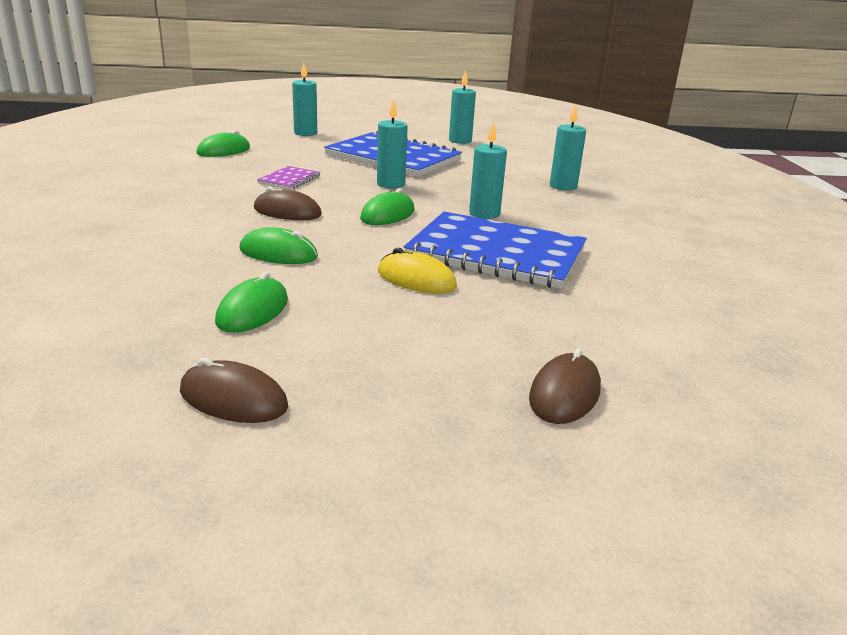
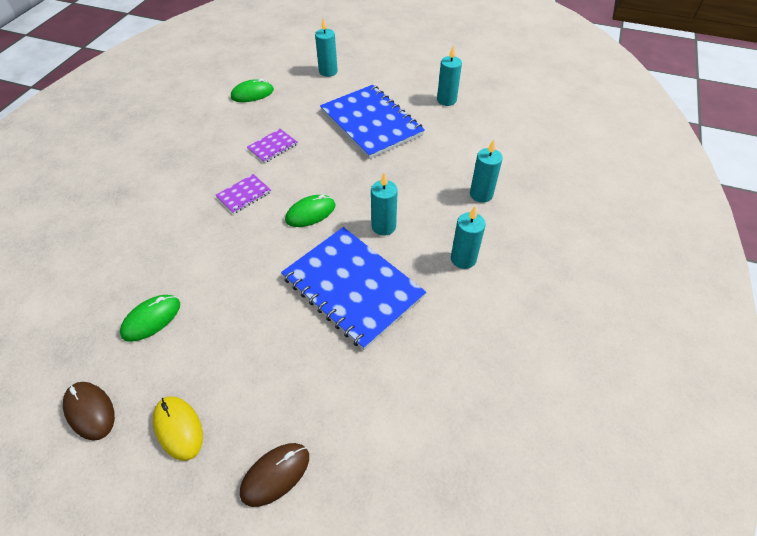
camera: 25 degrees right, 25 degrees up
(278, 253) = (206, 251): green mouse -> none
(287, 212) = (244, 195): brown mouse -> purple notebook
(391, 184) = (342, 166): turquoise candle -> turquoise candle (463, 259)
(416, 279) = (273, 308): yellow mouse -> yellow mouse (178, 428)

